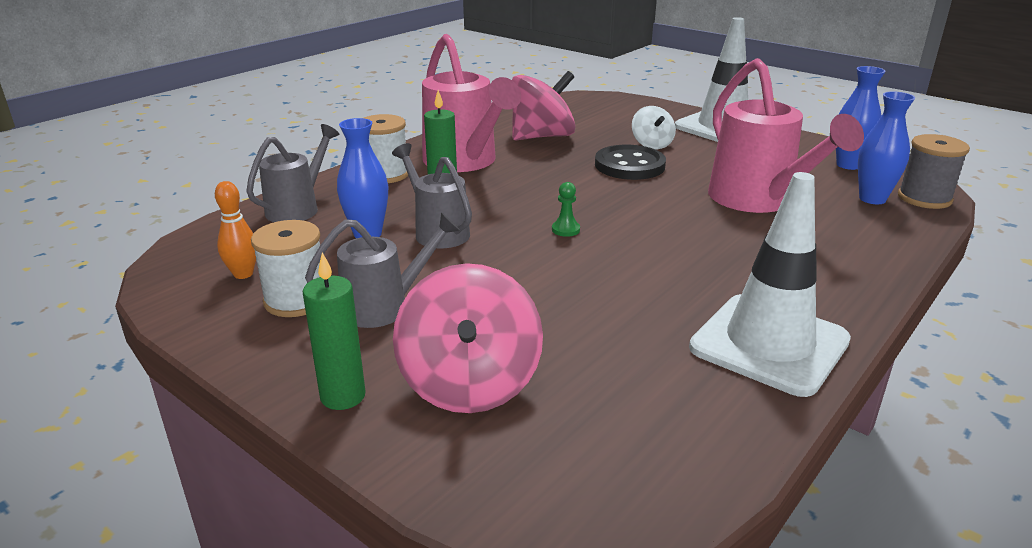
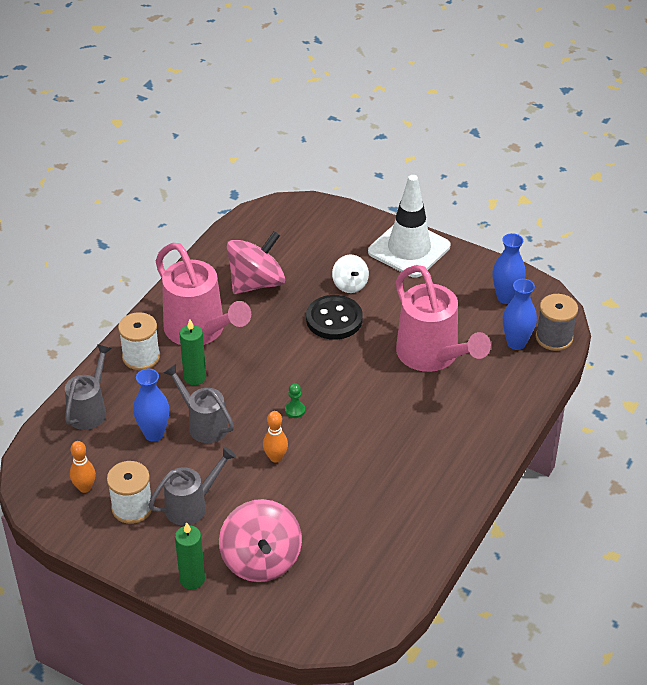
camera: 10 degrees left, 15 degrees up
(527, 270) = (275, 458): none -> orange bowling pin
(769, 344) = (430, 505): white traffic cone -> none

